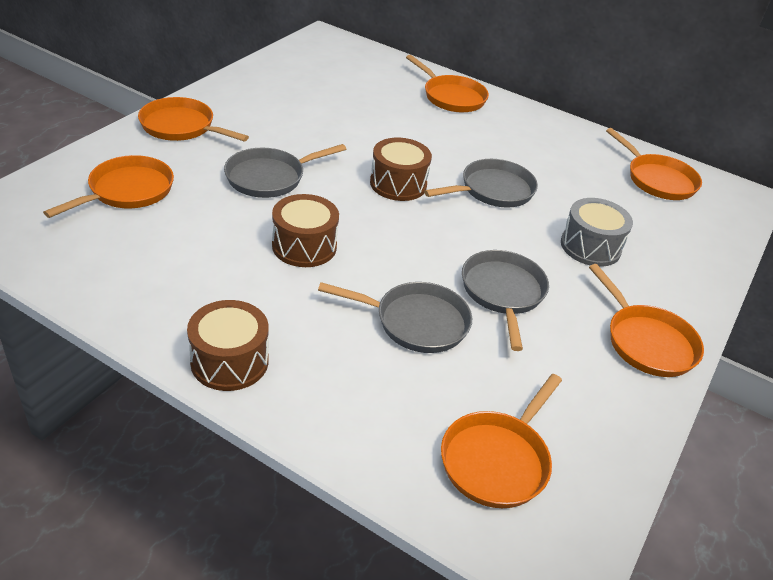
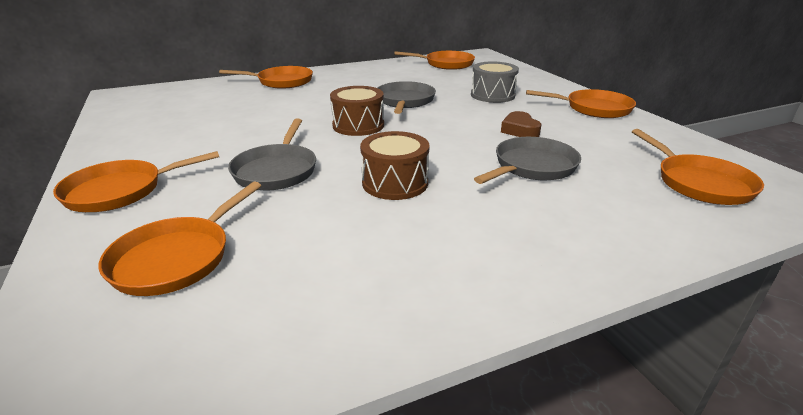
camera: 50 degrees left, 10 degrees down
(127, 191) = (177, 257): orange pan -> orange pan turned 135 degrees counterclockwise
(229, 361) = (534, 269): brown drum -> none
(503, 293) = (519, 130): grey pan -> brown heart

